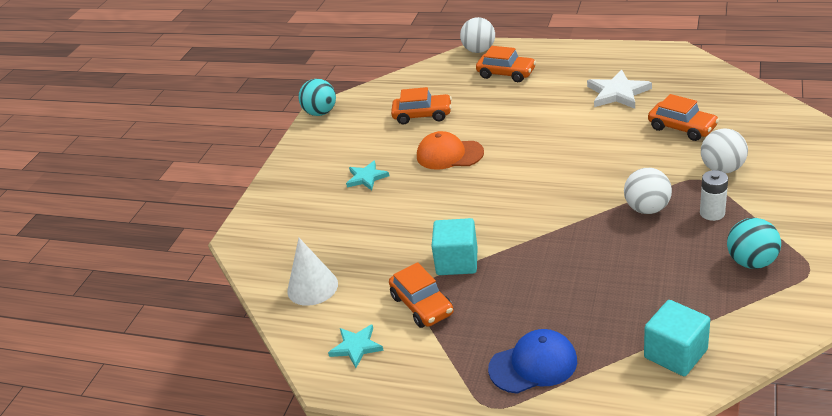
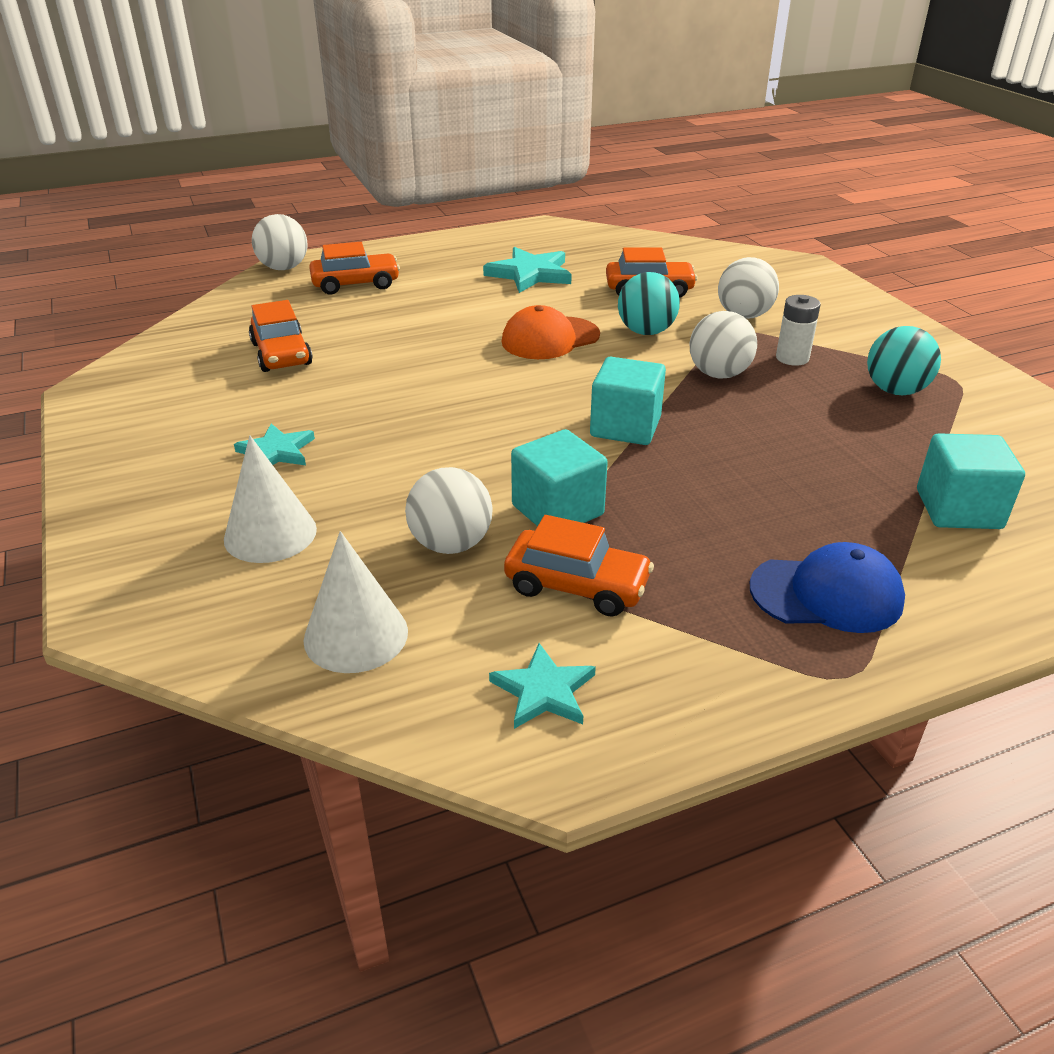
camera: 45 degrees left, 0 degrees up
(320, 113) = (89, 391): turquoise ball -> turquoise ball (646, 332)
(325, 222) = (270, 533): none -> white cone
(391, 259) = (451, 544): none -> white ball
(422, 115) = (282, 354): orange car -> orange car turned 105 degrees clockwise
(449, 154) = (382, 388): orange cap -> orange cap (550, 338)
(533, 365) = (827, 594): blue cap -> blue cap turned 60 degrees clockwise
(547, 225) = (625, 427): none -> turquoise cube
(617, 93) = (530, 274): white star -> turquoise star

